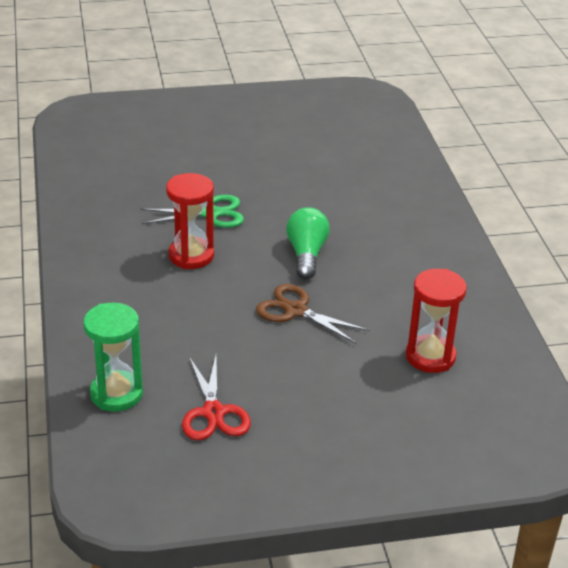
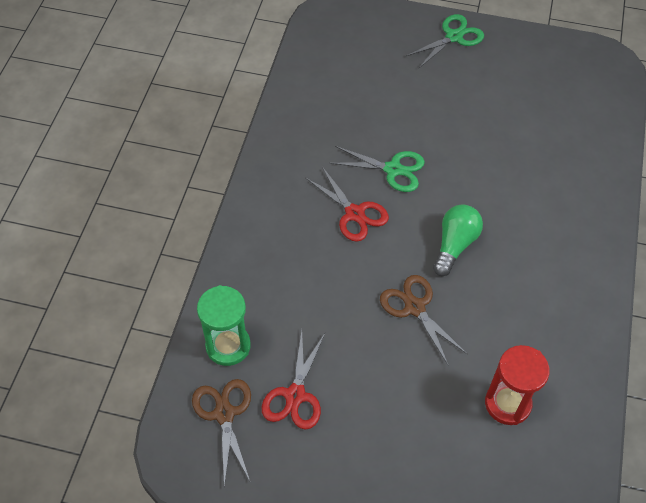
camera: 25 degrees right, 20 degrees up
(145, 450) = (224, 414): none -> brown scissors
(191, 256) = (354, 213): red hourglass -> red scissors
(212, 105) = (454, 37): none -> green scissors

